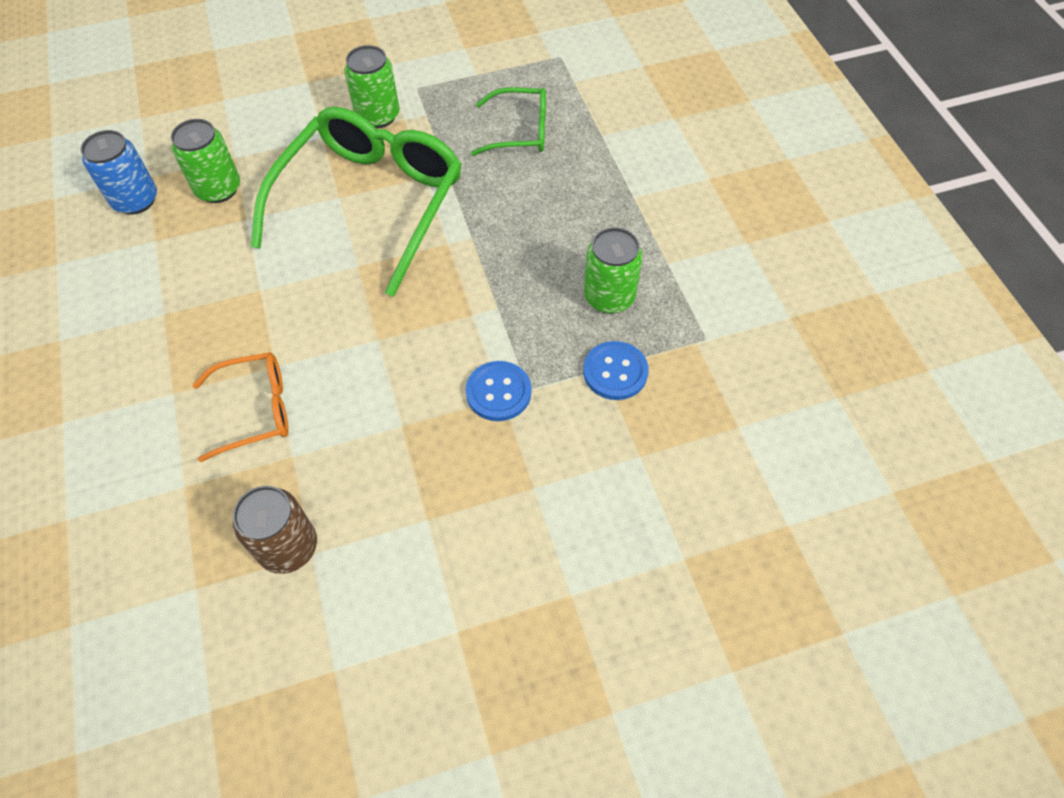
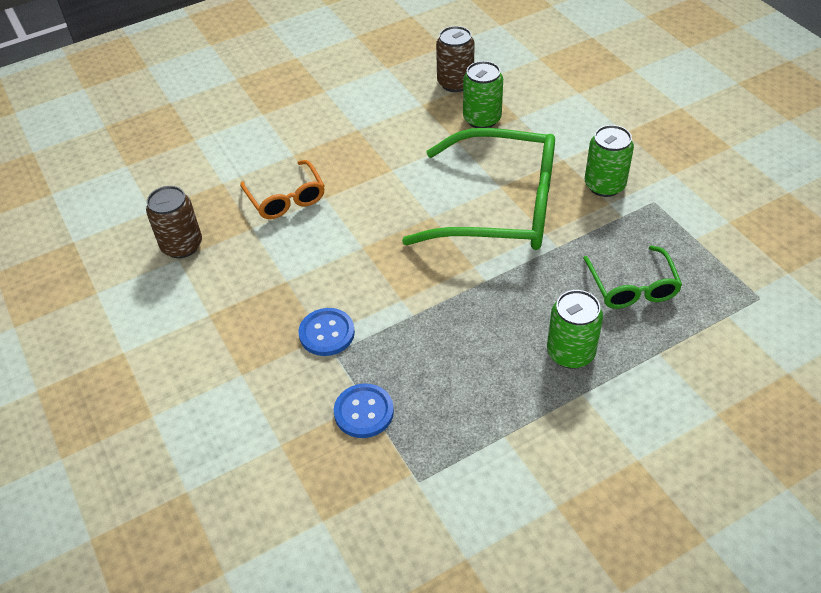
camera: 80 degrees right, 10 degrees down
(135, 200) = (455, 83): blue can -> brown can
(609, 297) = (447, 394): green can -> green can (570, 353)

